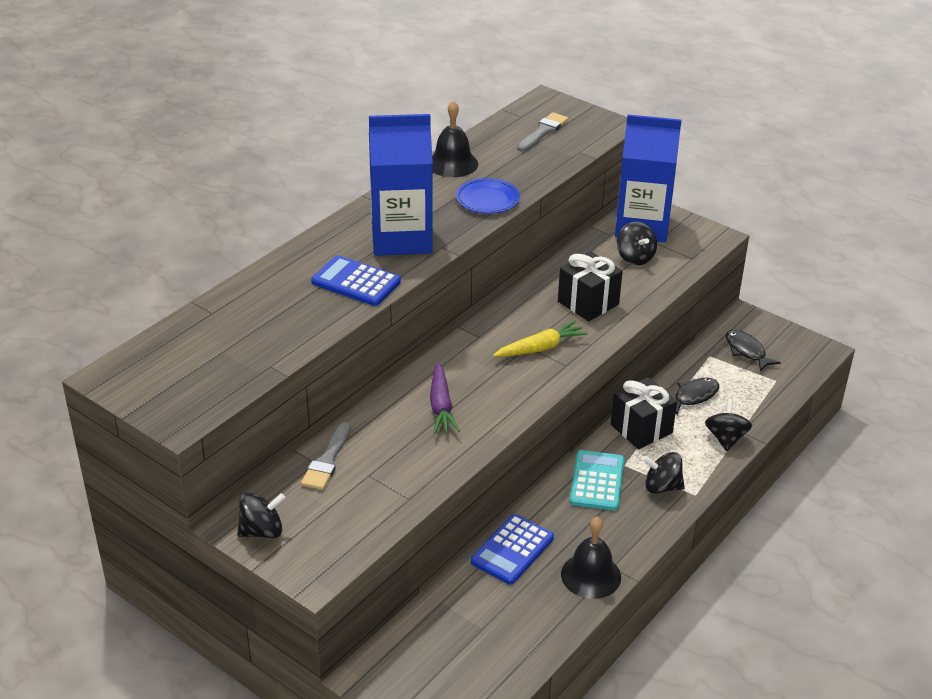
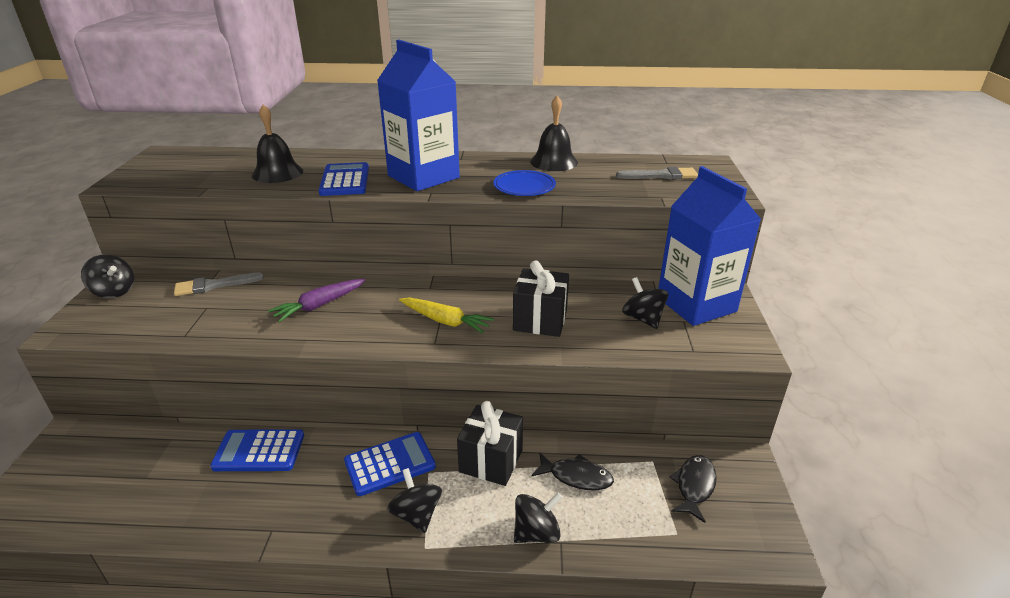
camera: 55 degrees right, 5 degrees down
(591, 575) = (249, 519): black bell -> black bell (277, 173)
(597, 481) = (390, 464): turquoise calculator -> blue calculator
(635, 257) = (643, 319): black spinning top -> black spinning top turned 120 degrees clockwise

